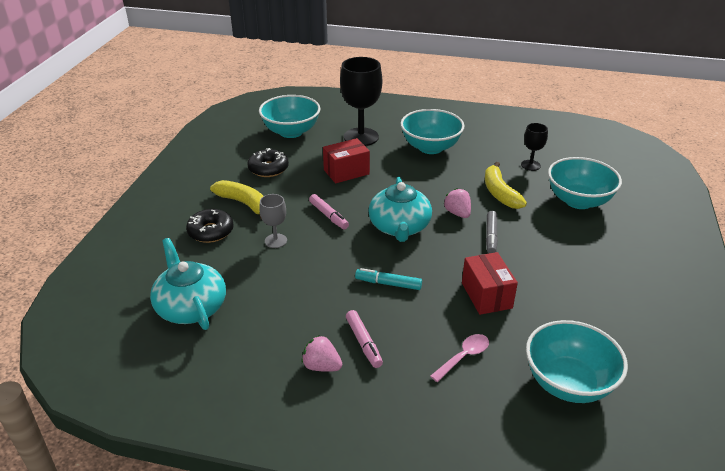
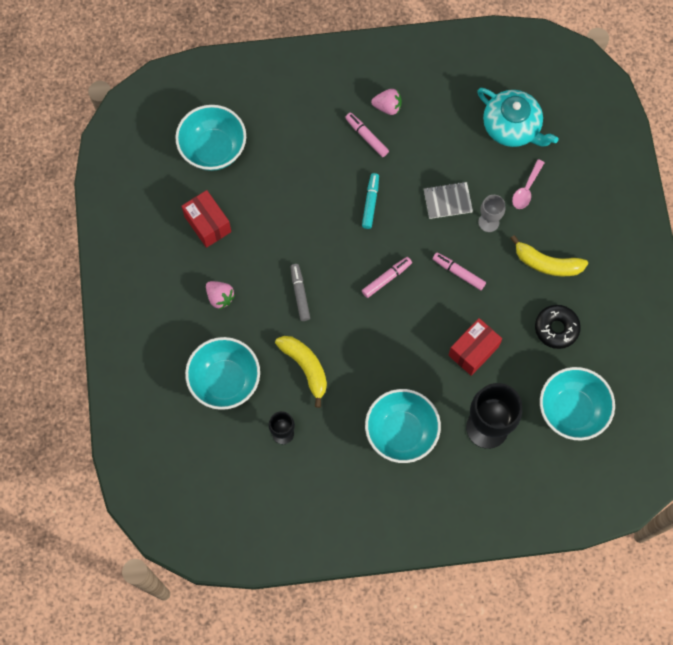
camera: 160 degrees right, 35 degrees up
(211, 231) = (552, 214): black donut -> none
(305, 265) = (447, 201): none -> grey notebook
(388, 283) = (370, 203): turquoise marker -> turquoise marker turned 75 degrees counterclockwise
(399, 227) = (386, 279): turquoise teapot -> pink marker
(457, 213) = (339, 318): pink strawberry -> pink strawberry (220, 297)
(464, 357) = (290, 148): pink spoon -> pink spoon (526, 189)
(486, 295) = (287, 216): red box -> red box (208, 224)

